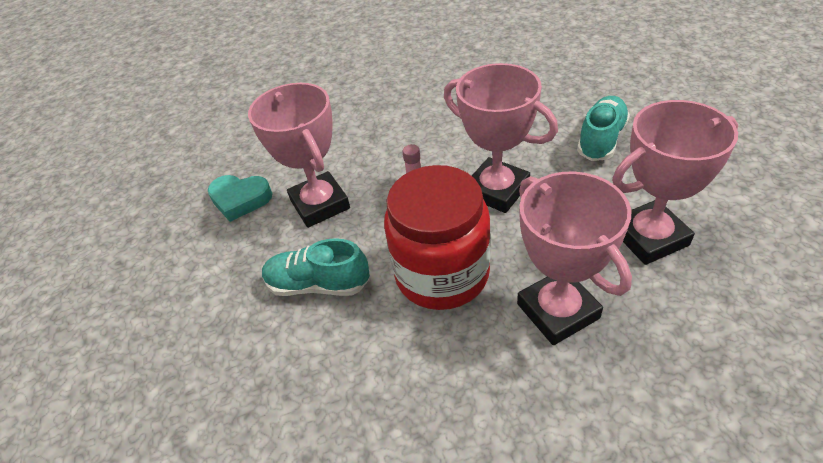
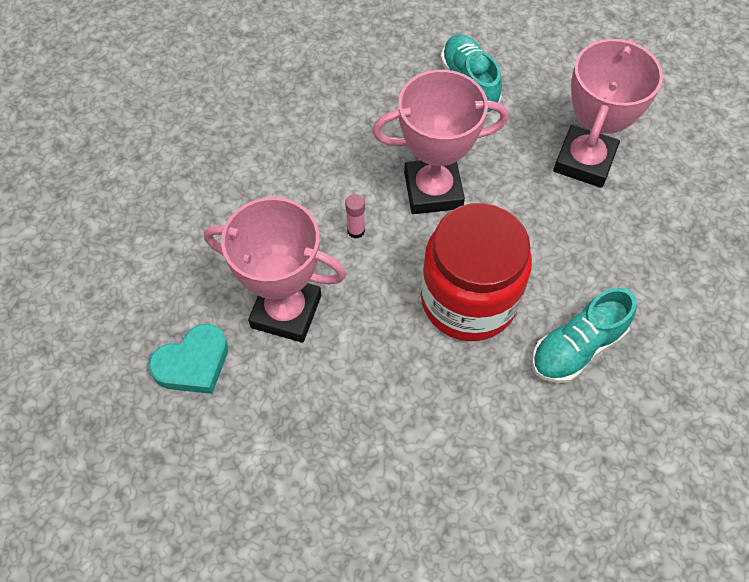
camera: 50 degrees left, 15 degrees up
(318, 284) = (377, 386): turquoise shoe -> turquoise shoe (577, 347)
(557, 311) = (579, 269): pink trophy -> none

